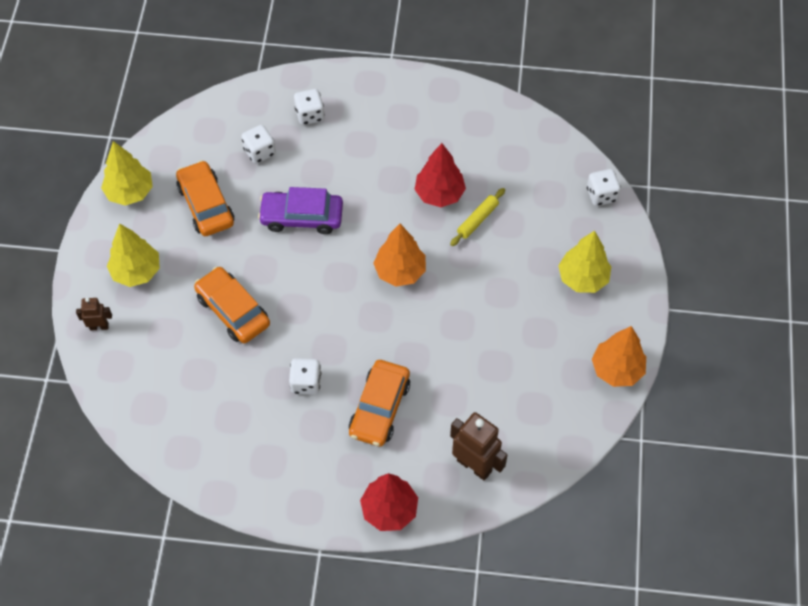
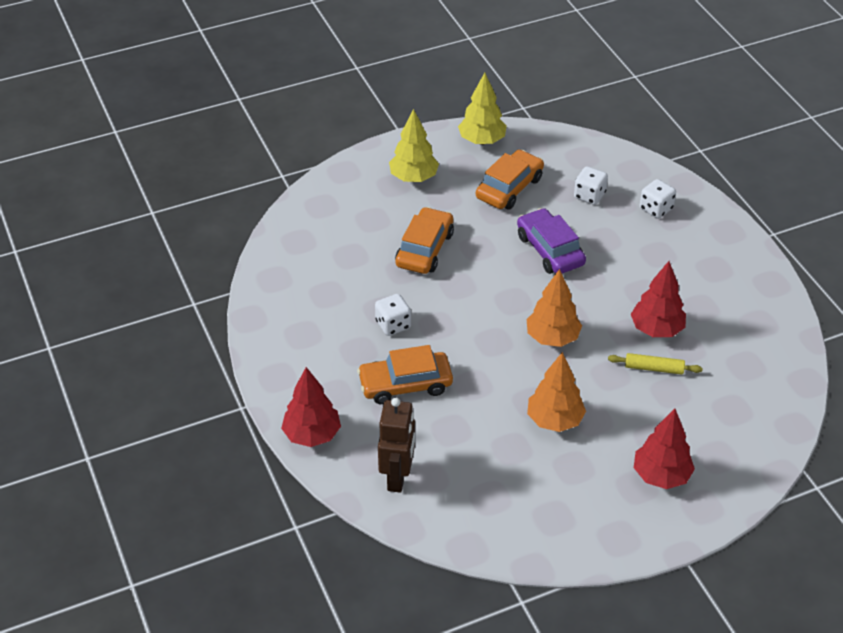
camera: 60 degrees right, 15 degrees down
(99, 326) = (348, 180): brown robot -> none
(583, 278) = (661, 475): yellow tree -> red tree
(601, 195) = (769, 451): white dice -> none
(616, 369) = (582, 546): orange tree -> orange tree (554, 420)

